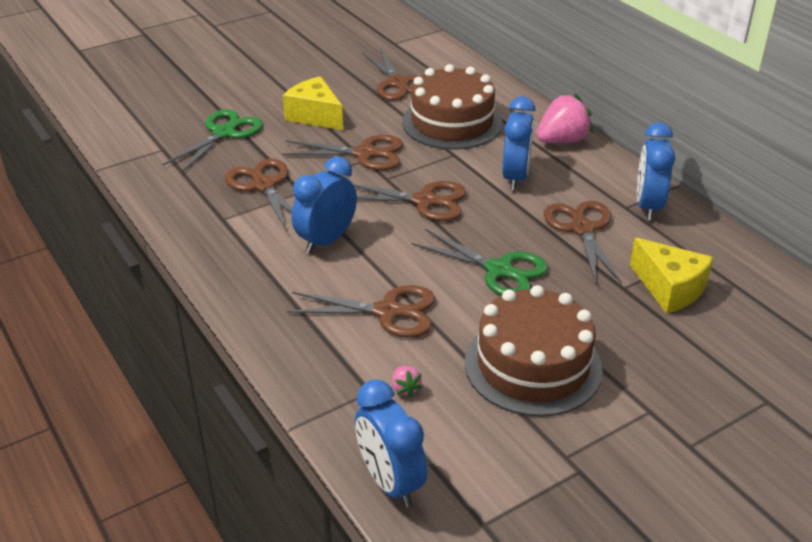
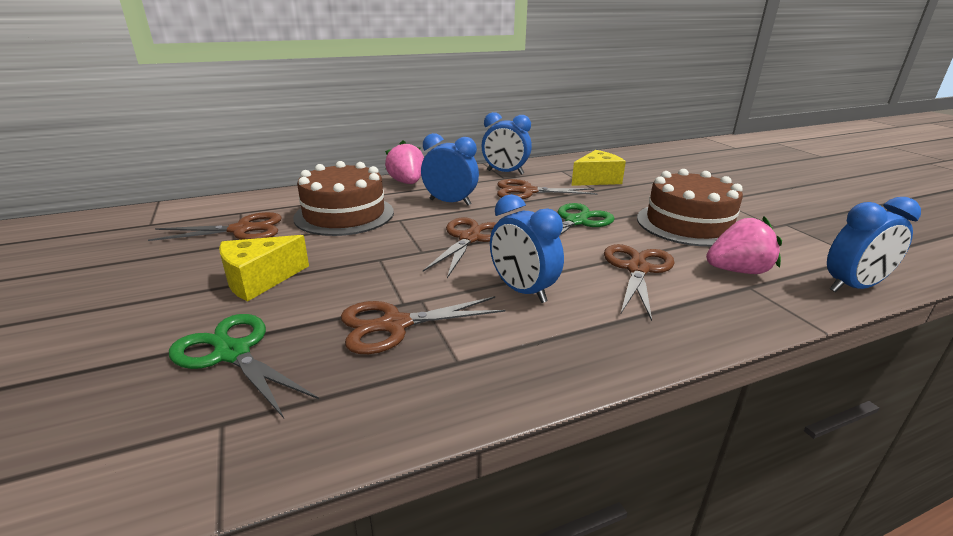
camera: 80 degrees left, 10 degrees down
(364, 154) = (368, 258): brown scissors -> none
(405, 388) = (737, 271): pink strawberry -> pink strawberry, size x2.20

